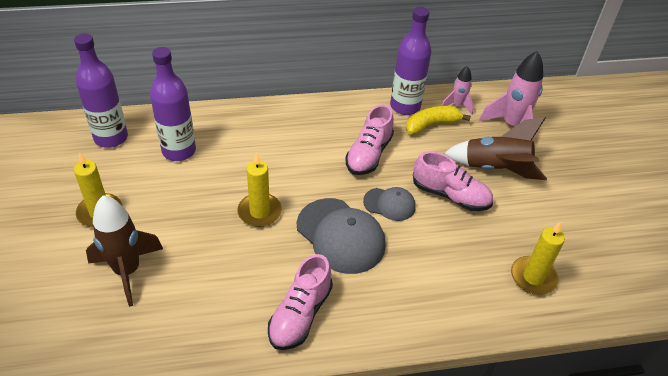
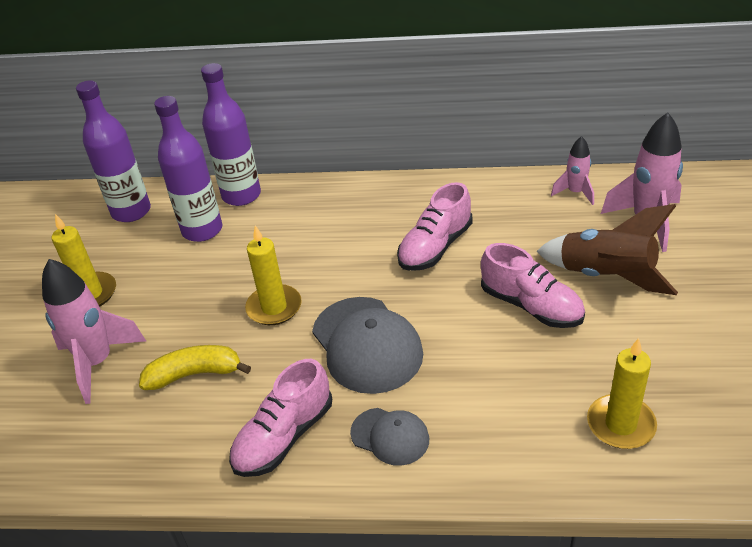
camera: 20 degrees right, 5 degrees down
(127, 271) = (98, 363): brown rocket -> pink rocket
(389, 204) = (443, 311): grey cap -> grey cap (390, 436)
(405, 106) = (502, 191): purple bottle -> purple bottle (241, 195)
(432, 125) = (532, 215): yellow banana -> yellow banana (194, 374)

